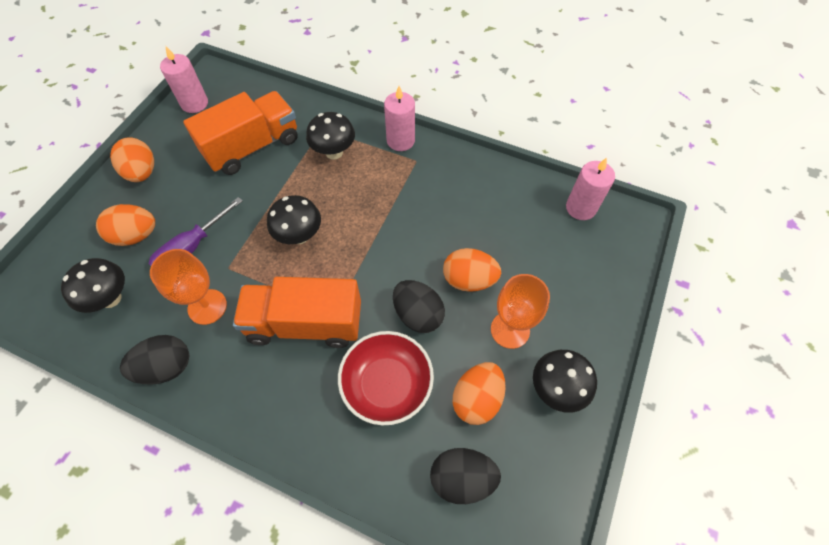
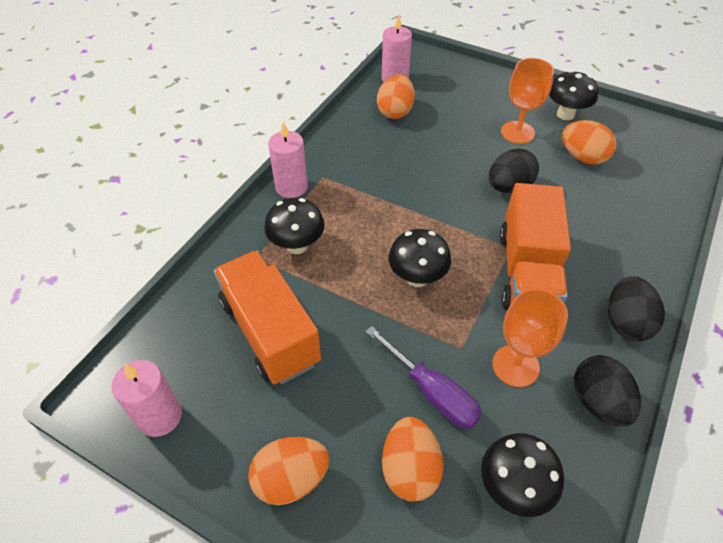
camera: 85 degrees left, 10 degrees down
(387, 384) = (580, 211): red bowl -> none
(462, 478) = (649, 171): black egg -> black egg (625, 322)
(469, 280) = (470, 151): orange egg -> orange egg (395, 112)

